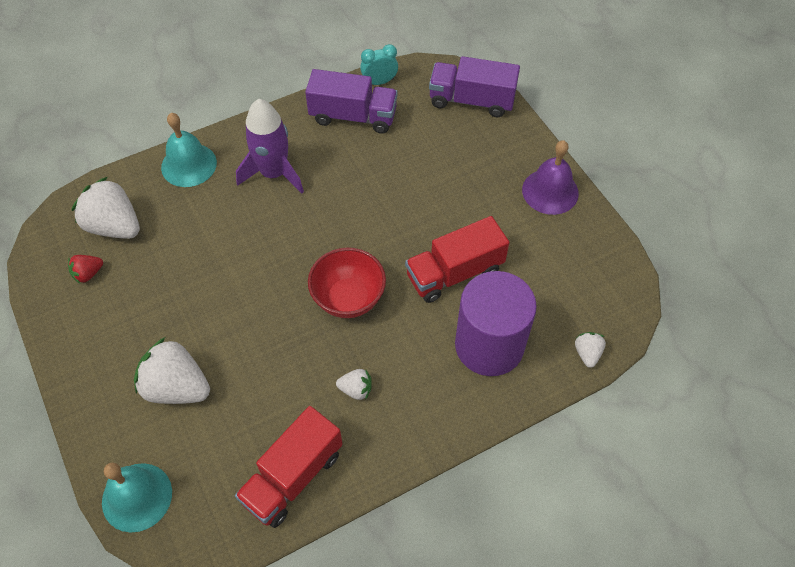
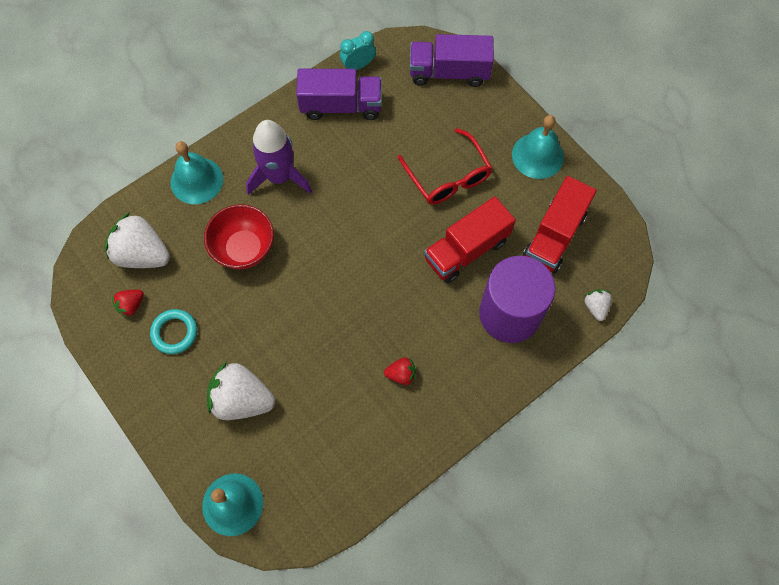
camera: 10 degrees left, 10 degrees up
(125, 307) = (174, 333): none -> turquoise ring
(293, 476) = (364, 462): red truck -> red truck (554, 236)
(348, 298) = (376, 290): red bowl -> red bowl (244, 249)
(356, 389) = (401, 374): white strawberry -> red strawberry
(450, 198) = (448, 177): none -> red glasses
(550, 191) = (537, 155): purple bell -> turquoise bell

